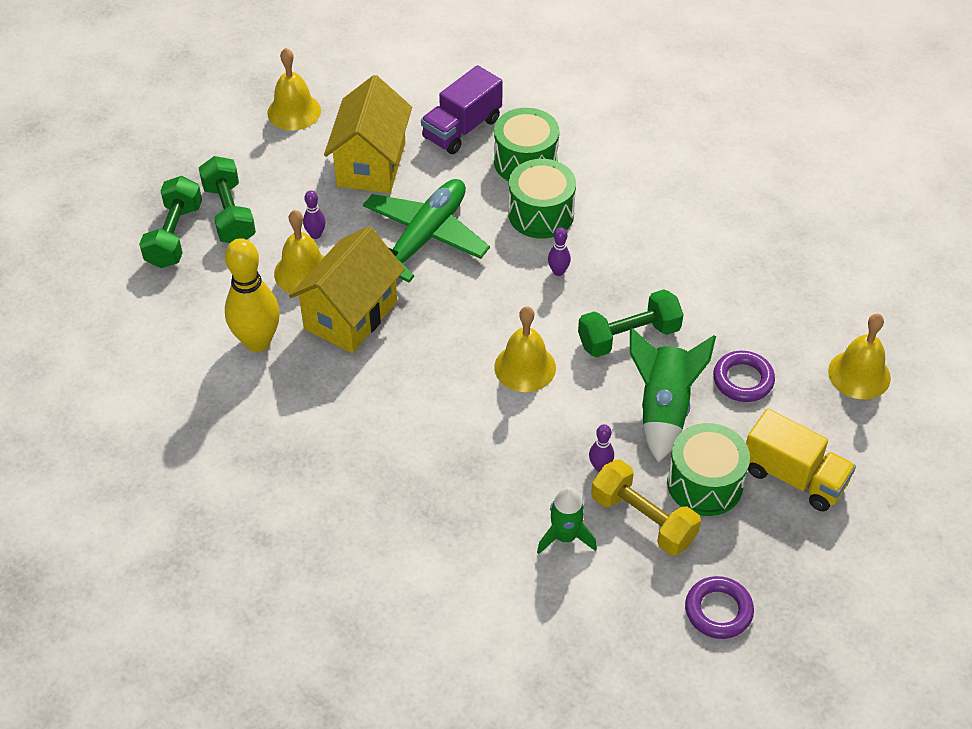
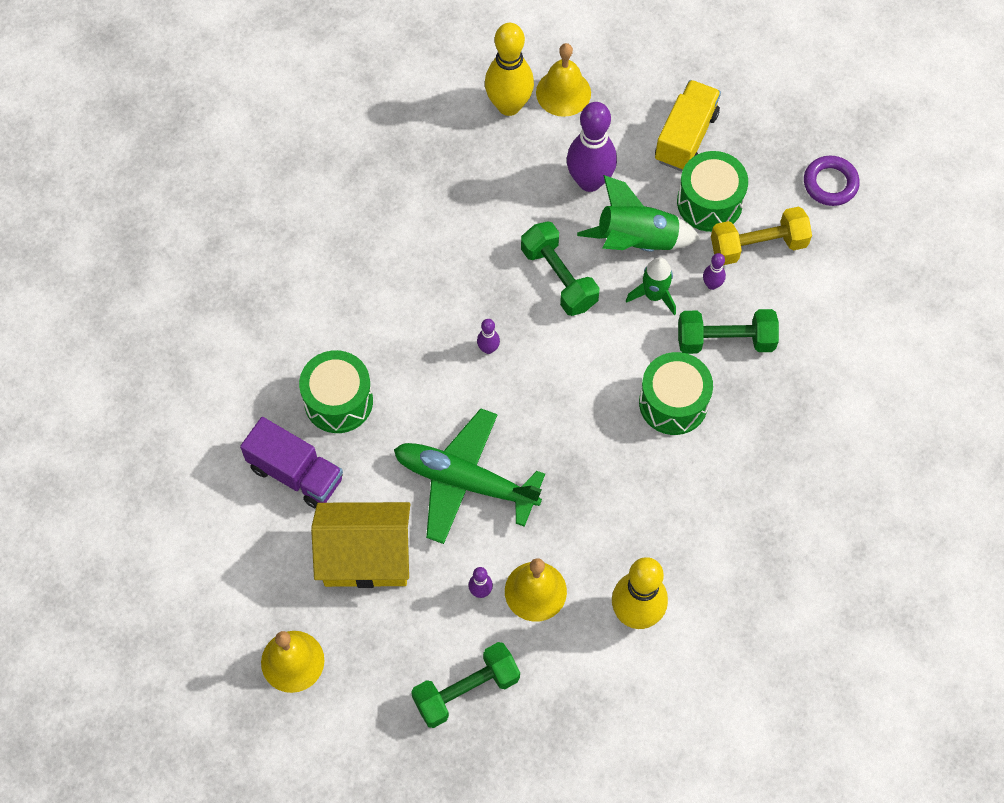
camera: 100 degrees left, 15 degrees up
(174, 235) = (508, 740): green dumbbell -> green dumbbell (725, 340)
(351, 315) = (583, 531): yellow house -> none
(525, 367) = (614, 361): yellow bell -> none
(541, 214) = (412, 375): green drum -> green drum (673, 403)
(565, 537) = (791, 303): green rocket -> green rocket (654, 295)
(643, 519) = (758, 245): yellow dumbbell -> yellow dumbbell turned 45 degrees clockwise
(743, 380) = (589, 181): purple ring -> purple bowling pin
(844, 325) = (509, 105): none -> yellow bowling pin

